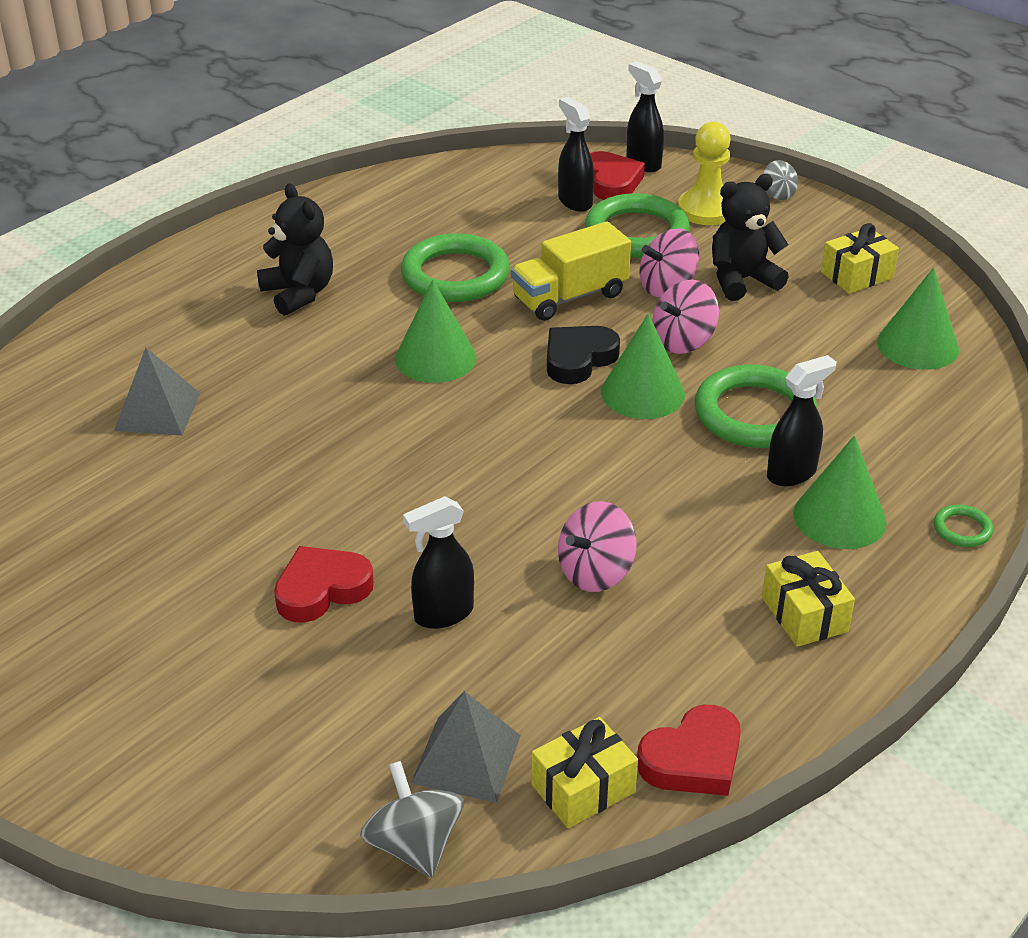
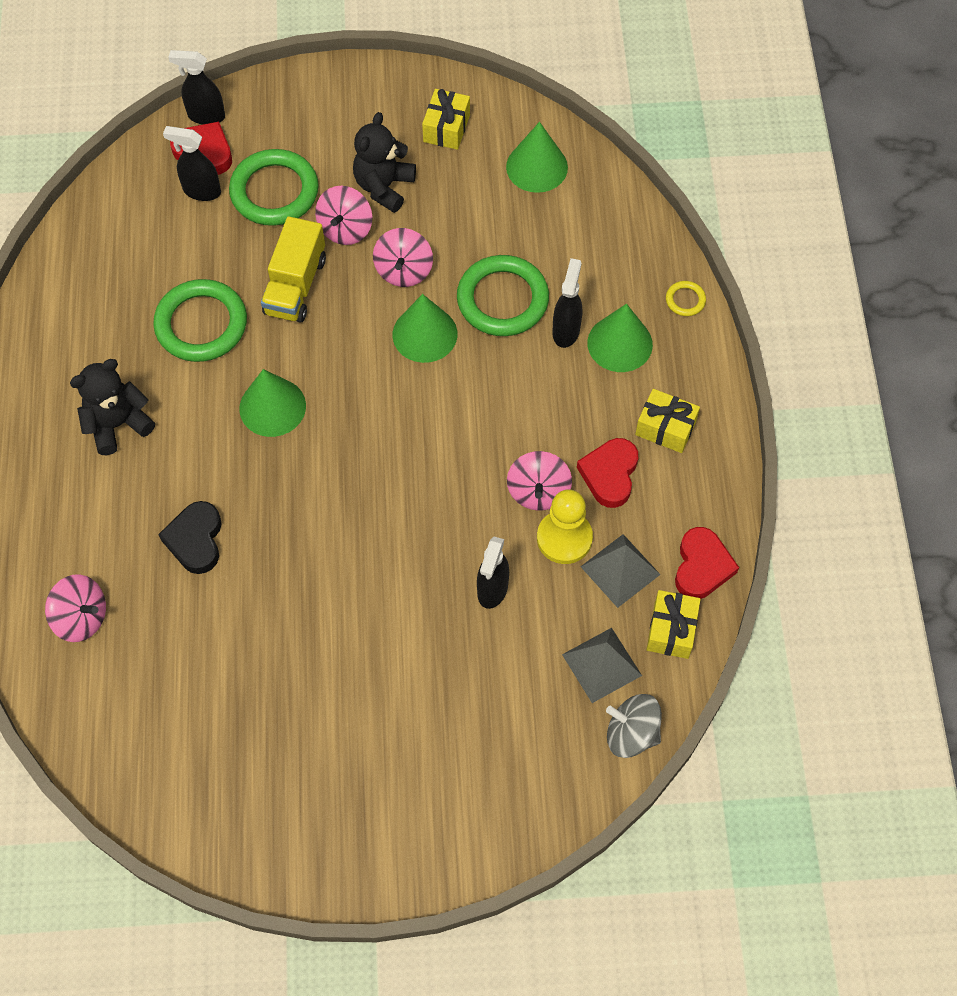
camera: 45 degrees left, 25 degrees up
(87, 388) = (82, 617): none -> pink spinning top
(157, 411) = (152, 596): grey pyramid -> grey pyramid (620, 570)
(299, 294) = (118, 424): black teddy bear -> black teddy bear turned 45 degrees counterclockwise
(322, 589) = (411, 632): red heart -> red heart (609, 474)
(578, 359) = (359, 336): black heart -> black heart (195, 540)
(706, 210) = (295, 134): yellow pawn -> yellow pawn (564, 538)
(778, 194) = (325, 82): grey spinning top -> none
(962, 529) = (685, 300): green ring -> yellow ring

